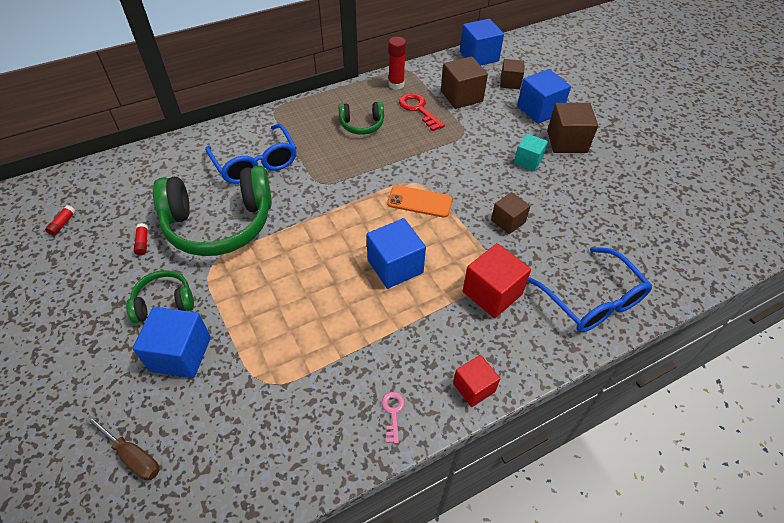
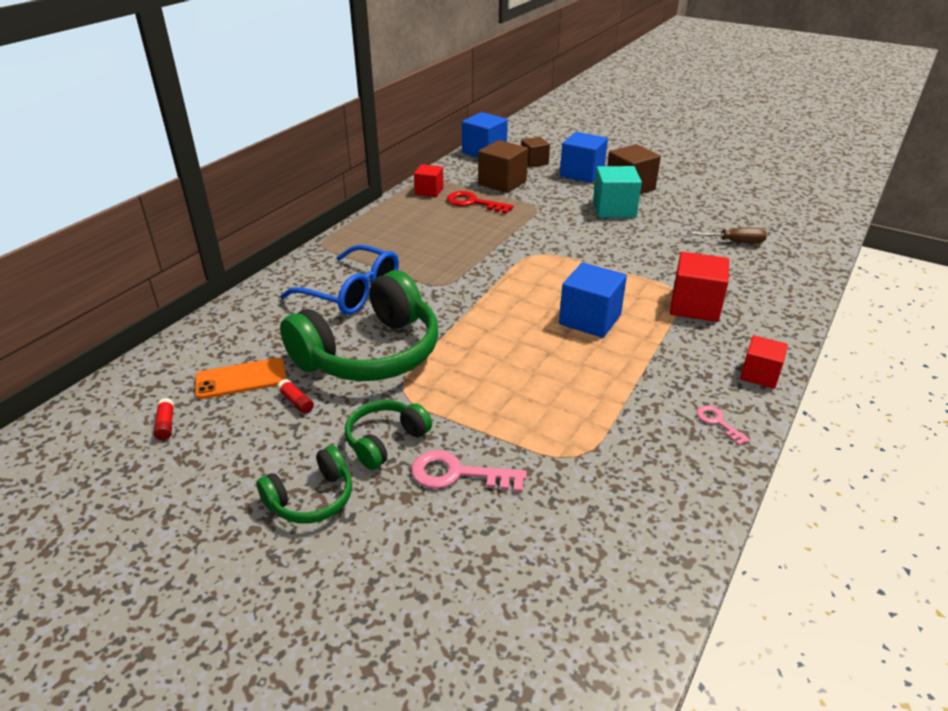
camera: 30 degrees left, 15 degrees down
(133, 456) = (511, 583): brown screwdriver -> brown screwdriver (735, 242)
(180, 354) = (458, 474): blue cube -> pink key
(362, 125) = (431, 229): green headphones -> green headphones (311, 498)
(396, 84) = (429, 191): red glue stick -> red cube
(419, 201) = (555, 266): orange phone -> orange phone (241, 379)
(508, 221) = (647, 254): brown cube -> none
(528, 161) = (614, 209): turquoise cube -> turquoise cube, size x1.58
(592, 300) = (774, 281): blue glasses -> none

